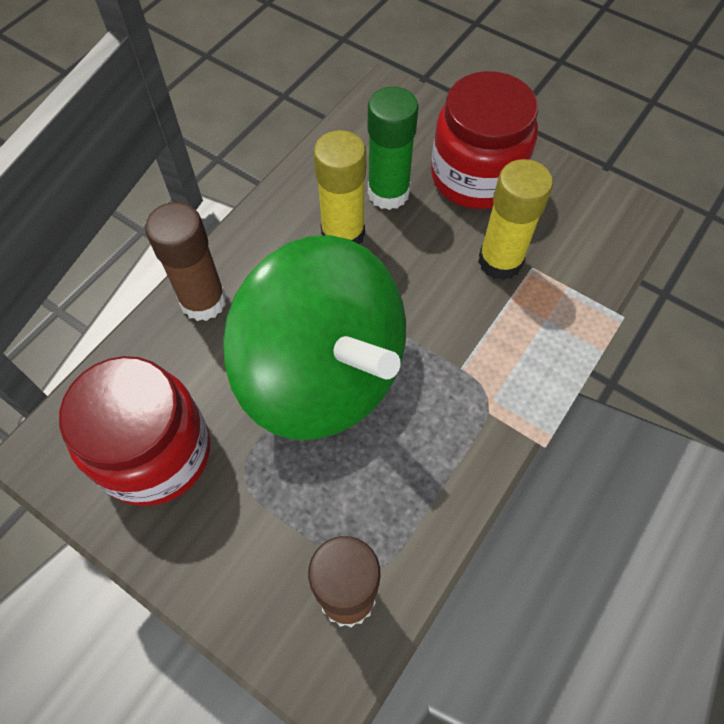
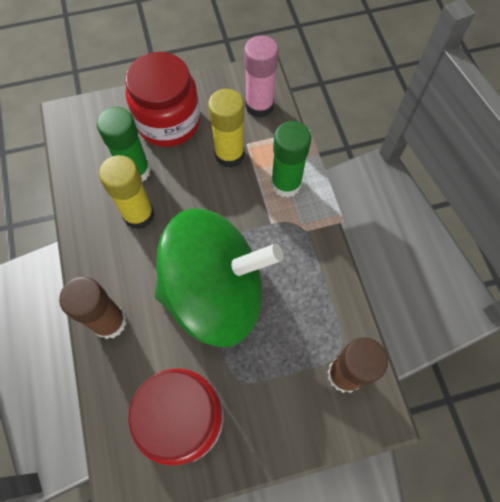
camera: 50 degrees left, 5 degrees up
(525, 345) = (286, 184): none -> green glue stick
(594, 243) = (259, 106): none -> pink glue stick

